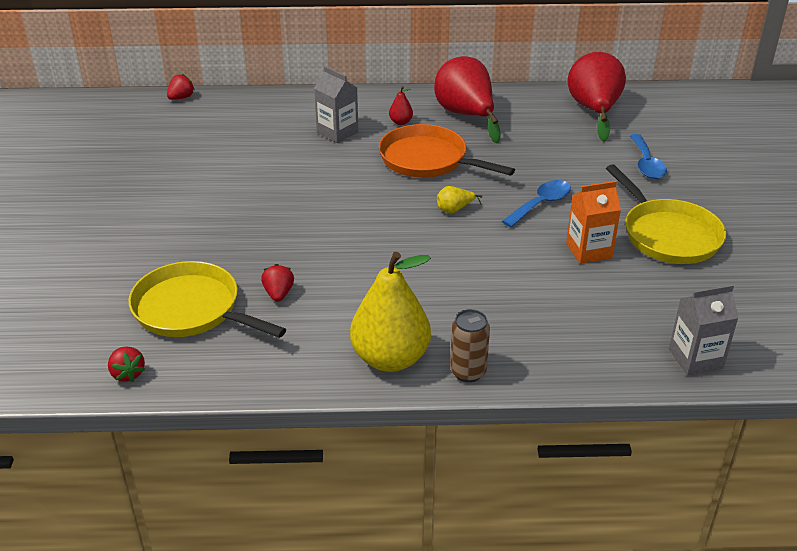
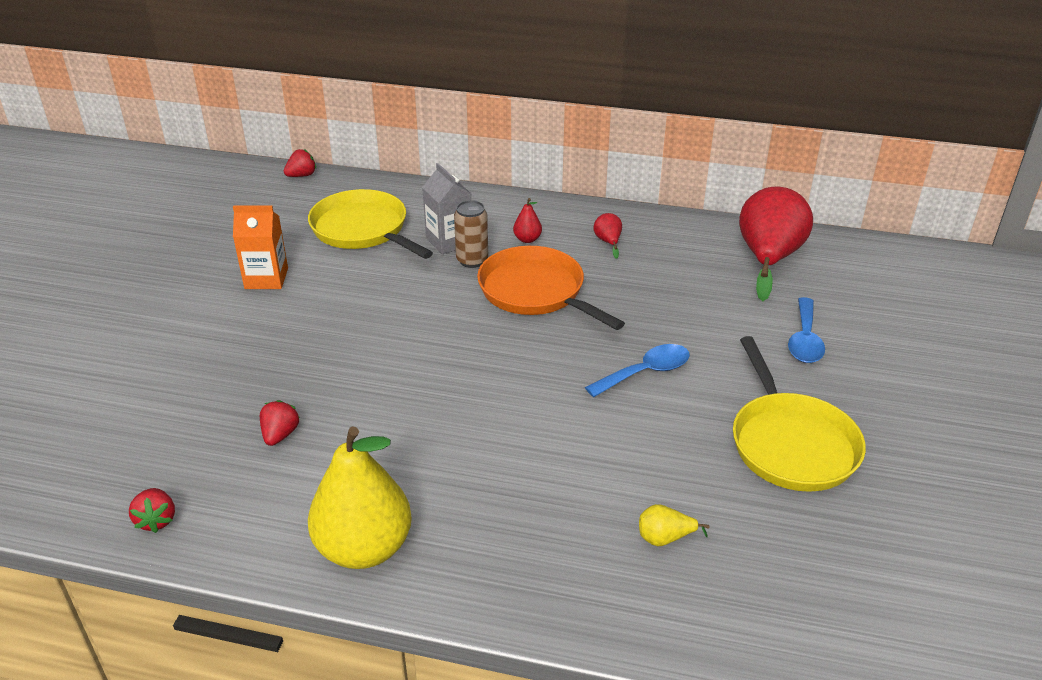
camera: 15 degrees right, 0 degrees up
(127, 374) = (64, 505): red strawberry -> red strawberry (156, 520)
(192, 309) = (176, 436): yellow pan -> yellow pan (363, 230)
(455, 210) = (537, 362): yellow pear -> yellow pear (665, 538)
(466, 115) = (608, 242): red pear -> red pear, size x0.41
(468, 372) = (448, 587): brown can -> brown can (472, 260)
(589, 250) = (677, 447): orange carton -> orange carton (266, 278)
(695, 358) = (752, 633): grey carton -> none

